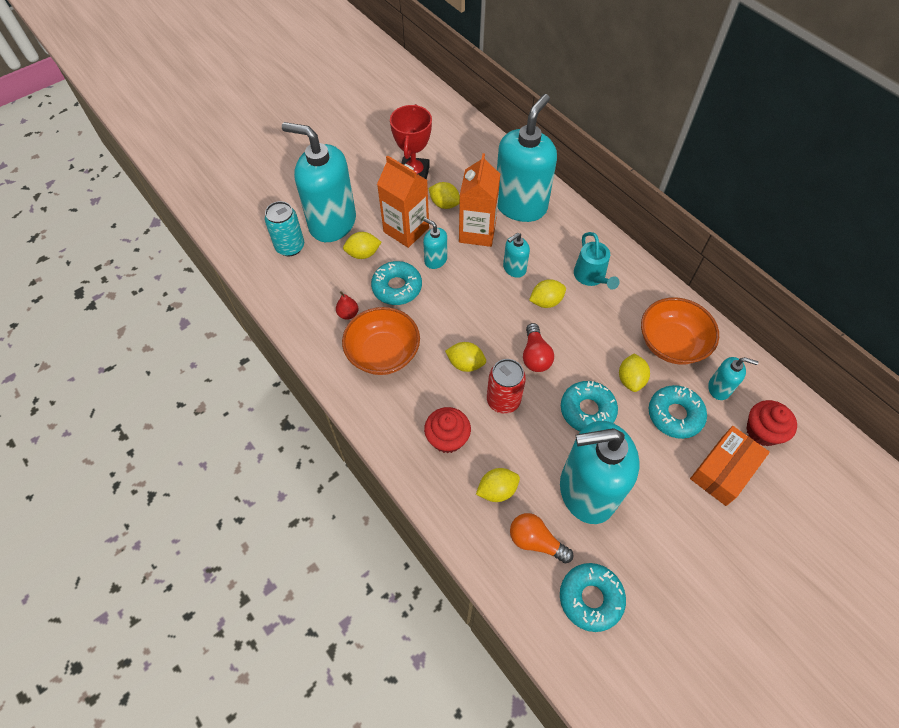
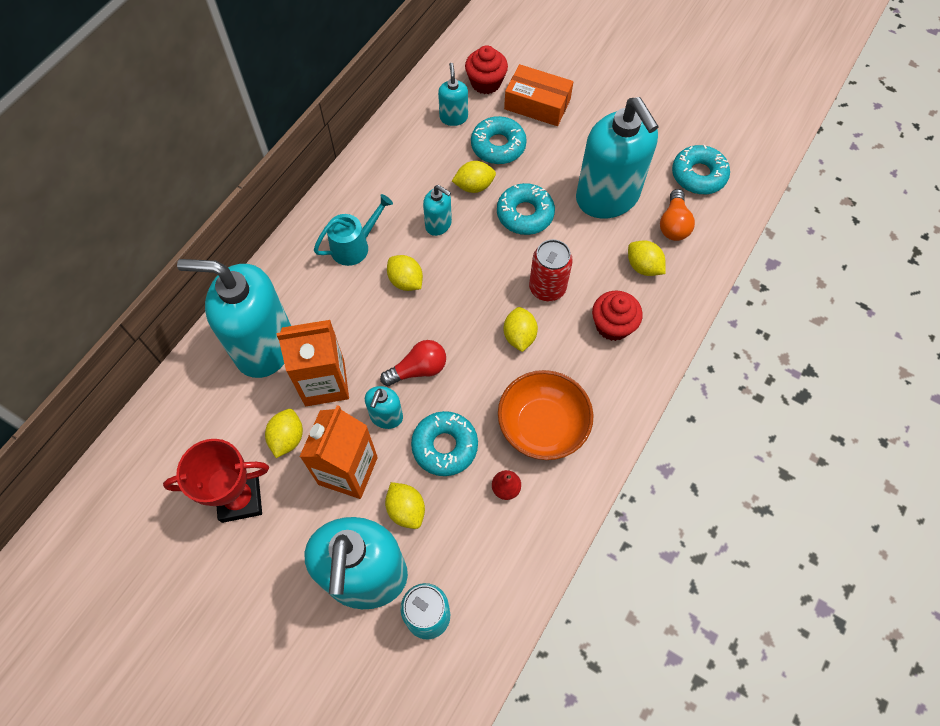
camera: 110 degrees left, 5 degrees up
(514, 269) = (369, 325): turquoise soap dispenser -> turquoise soap dispenser (438, 224)
(535, 355) = (481, 273): red light bulb -> red light bulb (418, 369)
(671, 343) = (416, 160): orange bowl -> none

